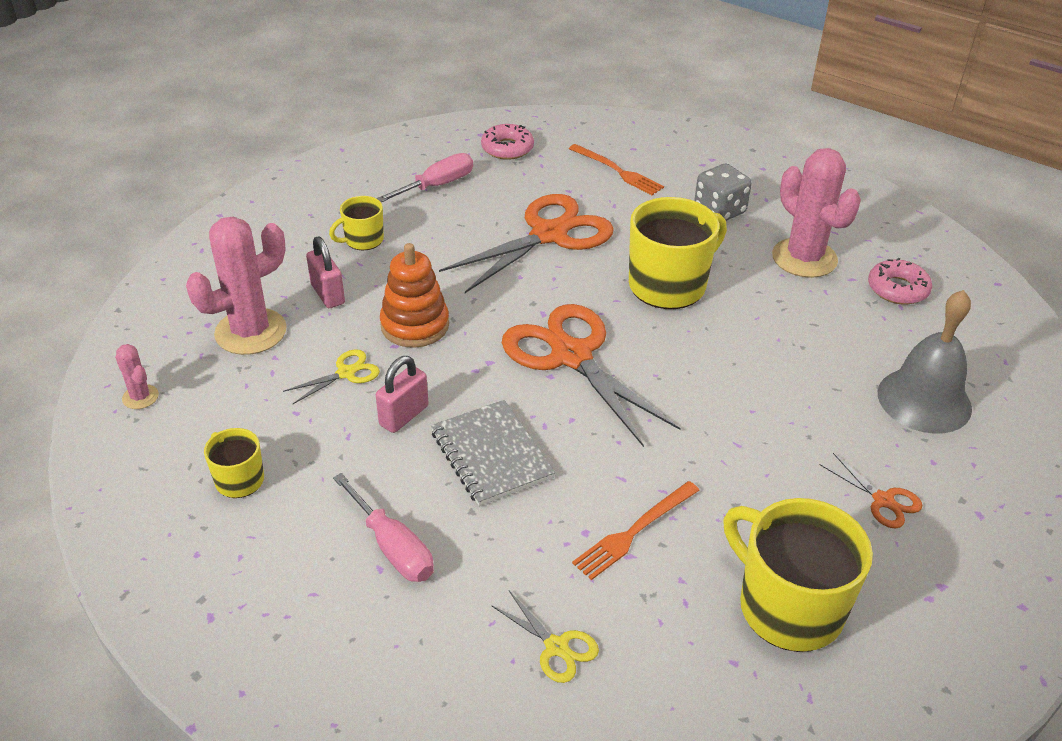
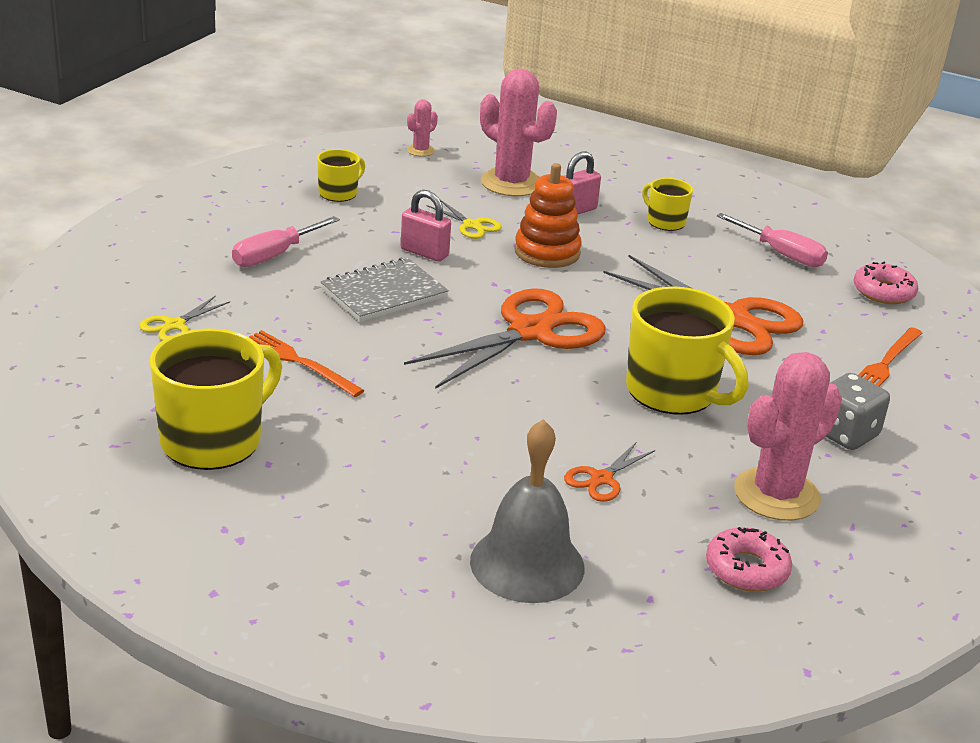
camera: 80 degrees right, 10 degrees down
(883, 500) = (356, 513): orange scissors -> orange scissors (601, 479)

